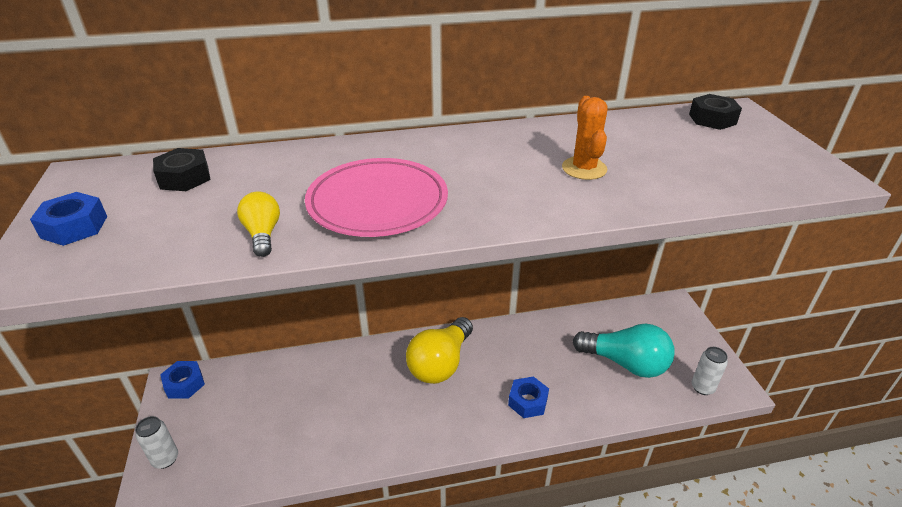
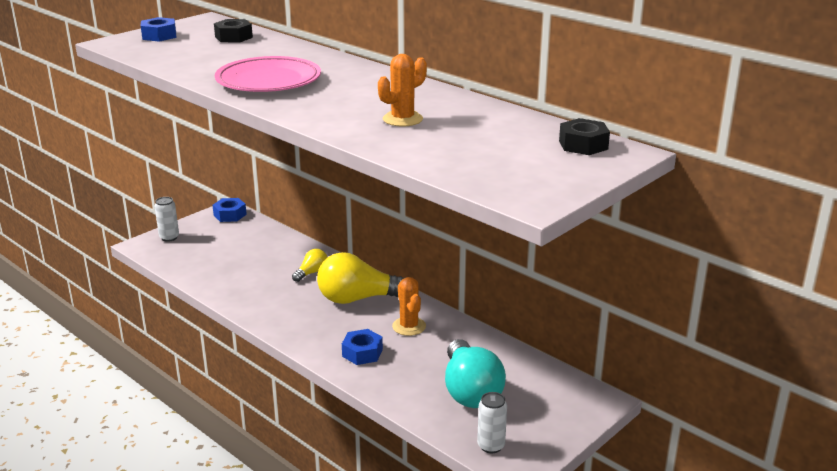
camera: 55 degrees right, 10 degrees down
(263, 234) = (200, 68): yellow light bulb -> yellow light bulb (312, 273)
(510, 353) = (409, 326): none -> orange cactus

